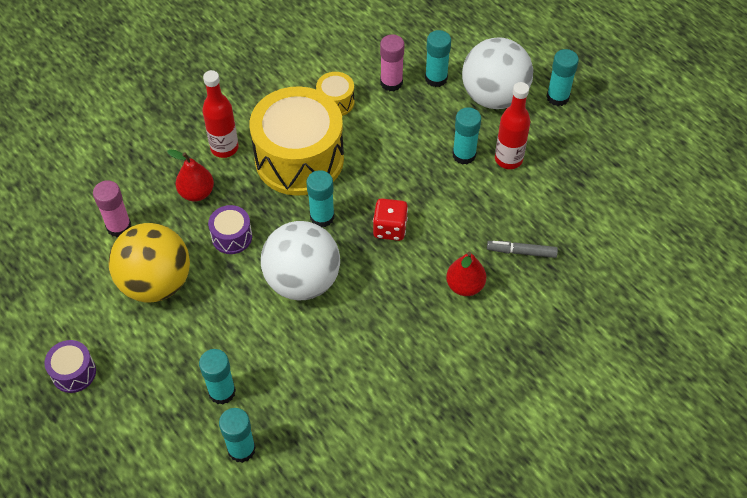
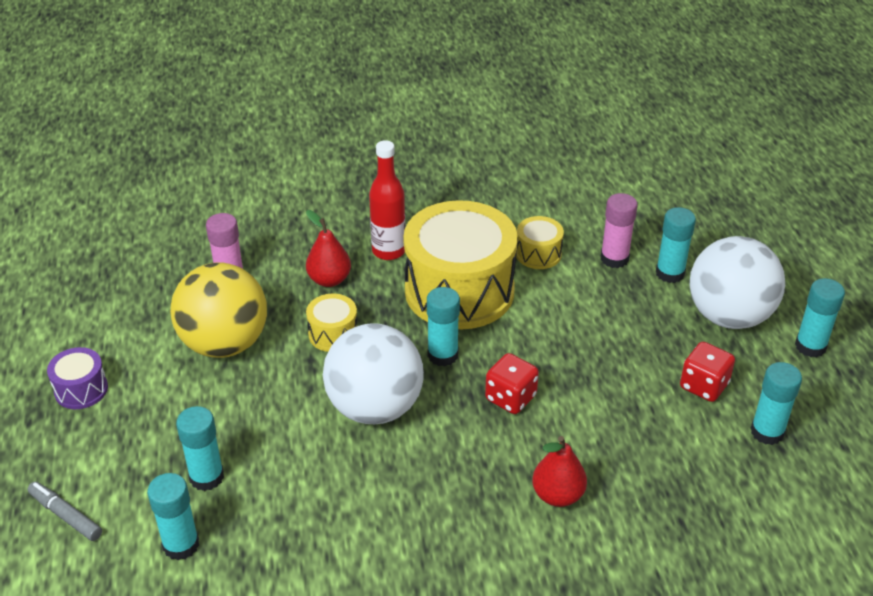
camera: 30 degrees right, 15 degrees down
(232, 237) = (333, 334): purple drum -> yellow drum
(464, 155) = (651, 360): turquoise glue stick -> turquoise glue stick (767, 432)
(508, 159) = (704, 386): red bottle -> red dice
(521, 252) = (654, 490): grey marker -> grey marker (66, 515)

